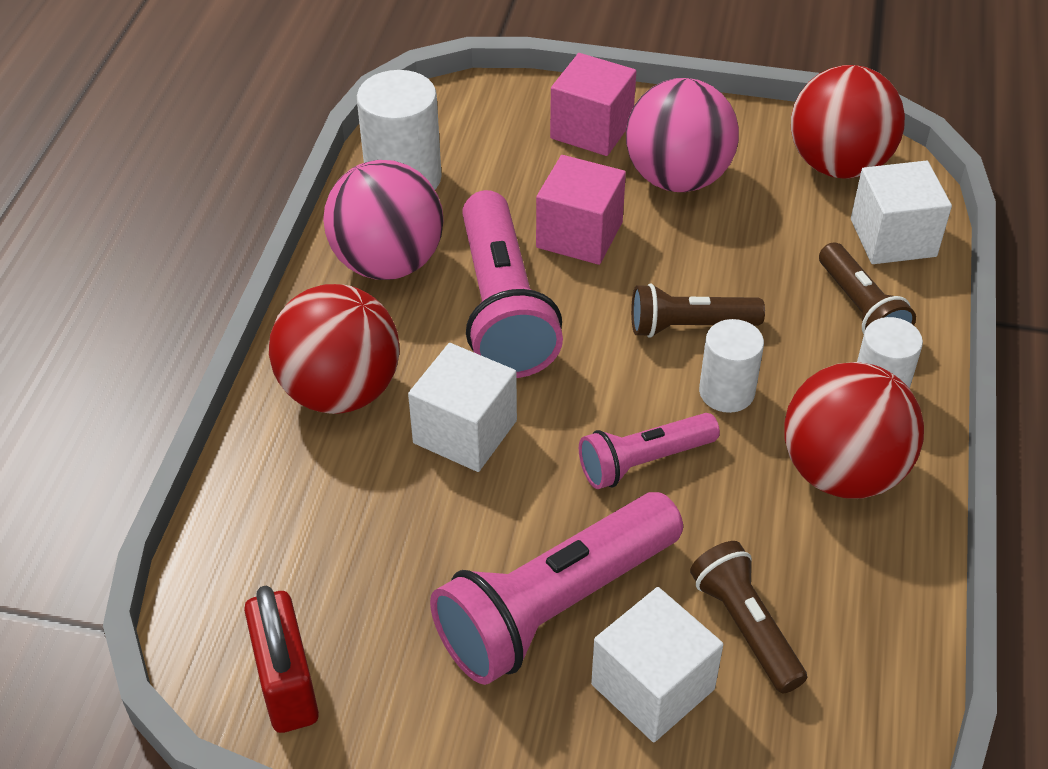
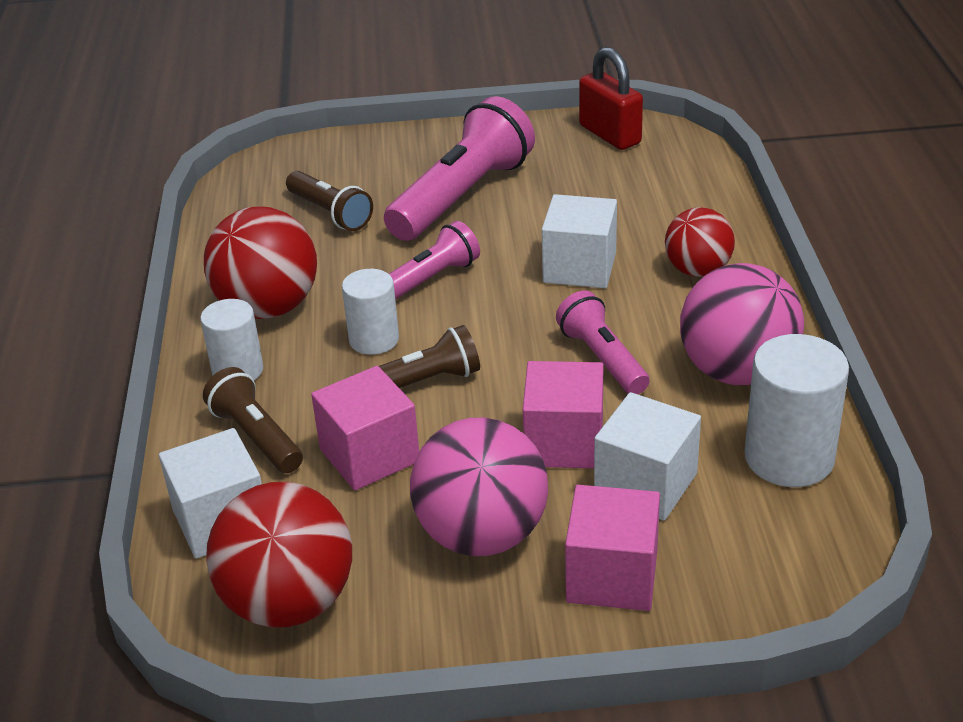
camera: 165 degrees right, 10 degrees down
(340, 391) = (697, 270): red ball -> red ball, size x0.63
(503, 308) = (602, 359): pink flashlight -> pink flashlight, size x0.57
(652, 687) = (384, 177): white cube -> white cube (645, 484)
(755, 264) = (369, 455): none -> pink cube

